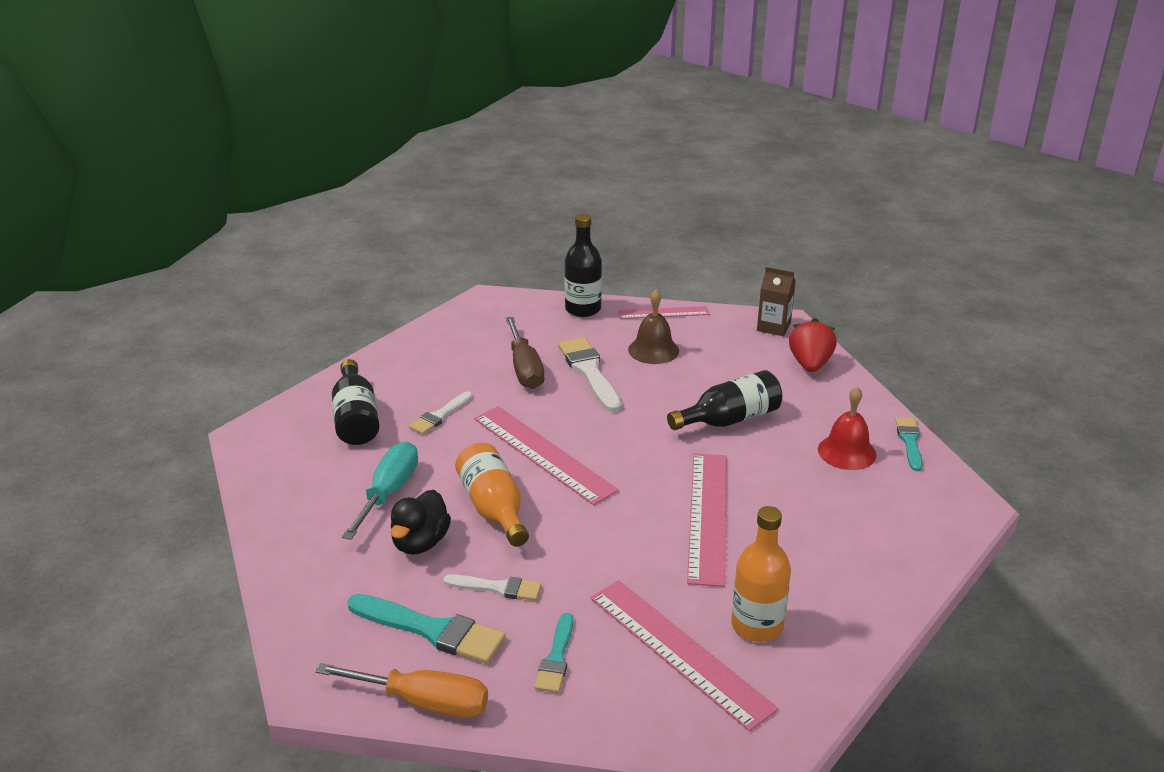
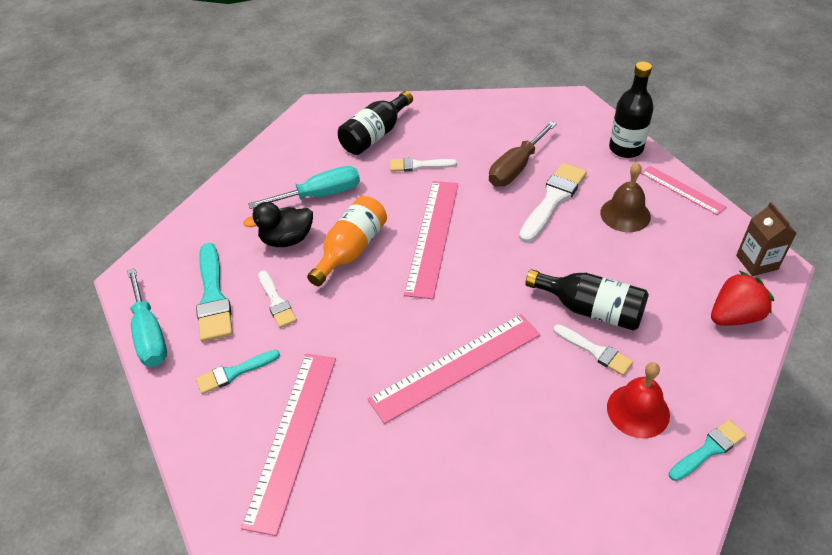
camera: 55 degrees right, 15 degrees up
(423, 702) = (149, 334): orange screwdriver -> turquoise screwdriver
(757, 625) = (358, 469): orange bottle -> none
(772, 440) = (595, 351): none -> white brush

